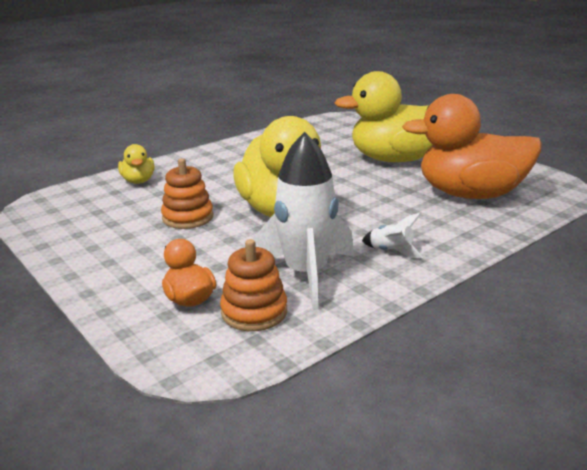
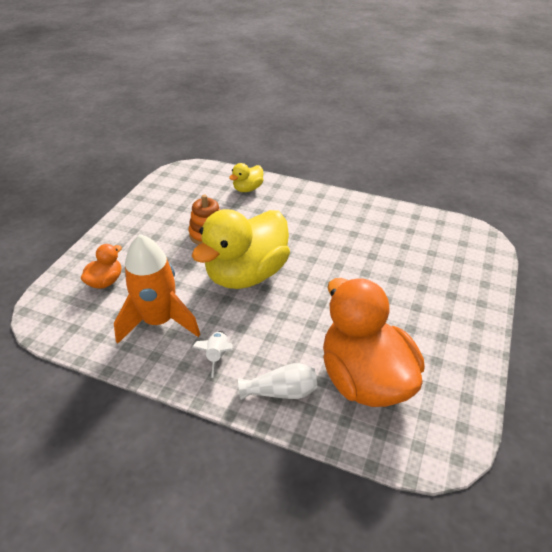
camera: 60 degrees right, 15 degrees up
(254, 312) = (102, 315): orange stacking toy -> none
(306, 274) = (159, 321): white rocket -> orange rocket
(395, 159) = (404, 303): yellow duck -> none
(462, 231) = (281, 392): none -> white vase

